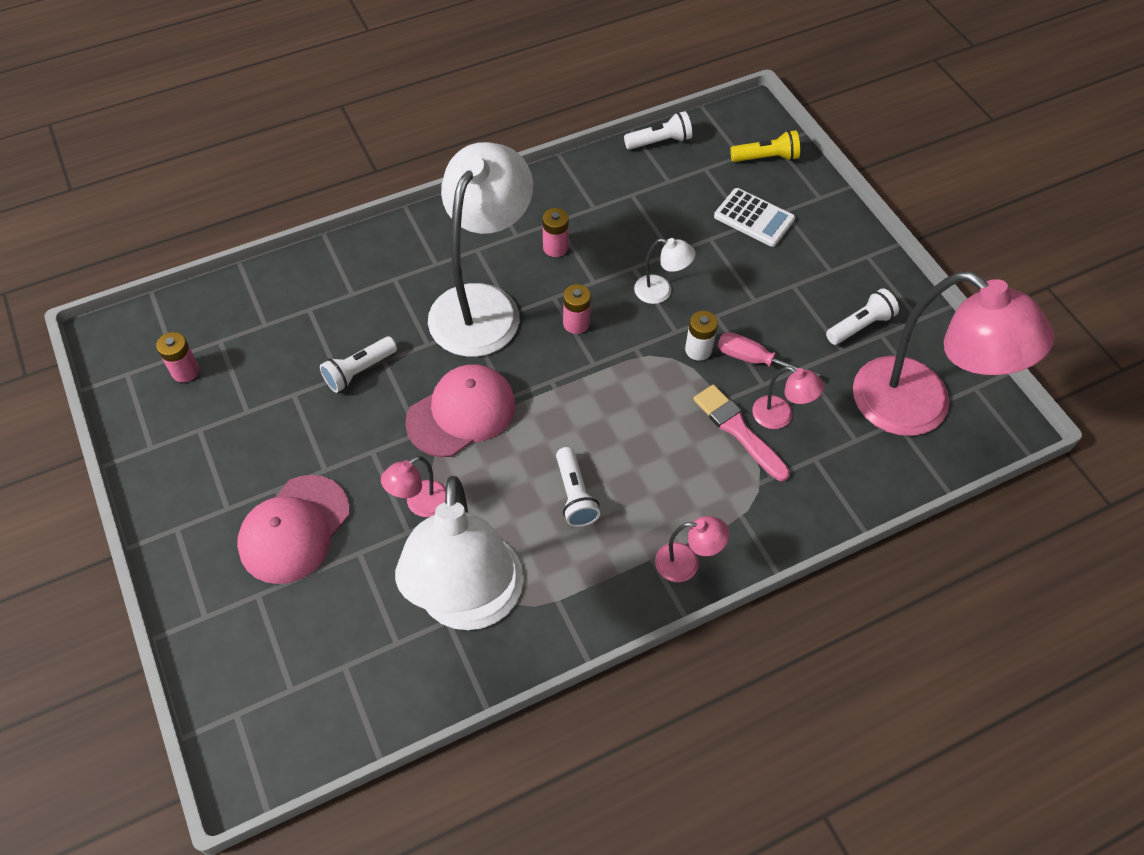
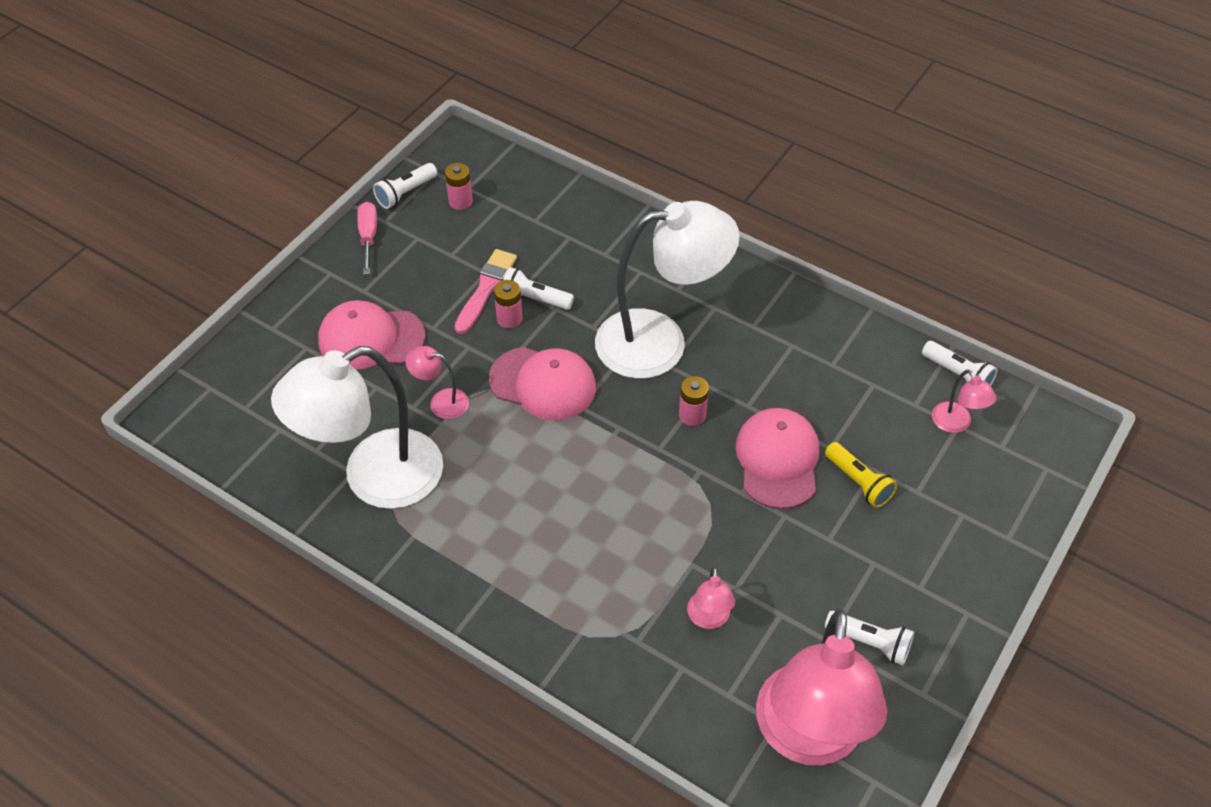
camera: 60 degrees right, 5 degrees down
(555, 247) = (762, 360): pink battery -> pink battery (509, 319)
(574, 495) = (517, 500): white flashlight -> white flashlight (405, 193)
(661, 291) = (777, 460): white lamp -> pink cap
(686, 563) = (504, 613): pink lamp -> pink lamp (956, 424)
(698, 350) = (734, 519): white battery -> none
(738, 430) = (668, 591): pink brush -> pink brush (486, 288)
(754, 218) = (930, 493): white calculator -> none
(754, 360) = (757, 569): pink screwdriver -> pink screwdriver (368, 237)
(766, 158) = (1018, 469): yellow flashlight -> yellow flashlight (858, 482)

